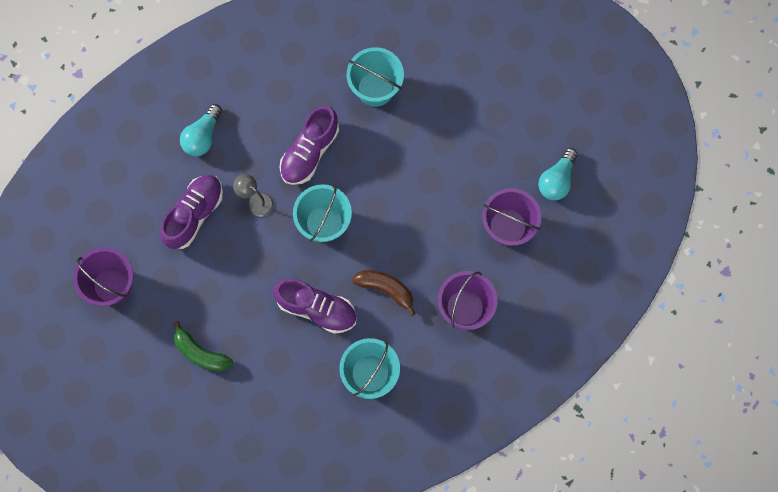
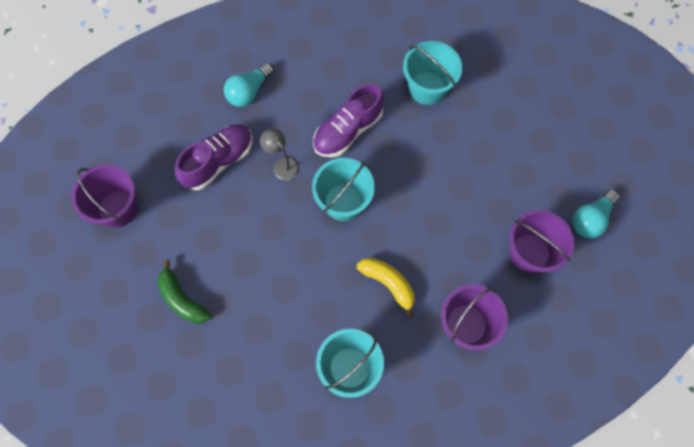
camera: 15 degrees right, 5 degrees down
(317, 308) = (312, 285): purple shoe -> none
(386, 289) = (389, 284): brown banana -> yellow banana

